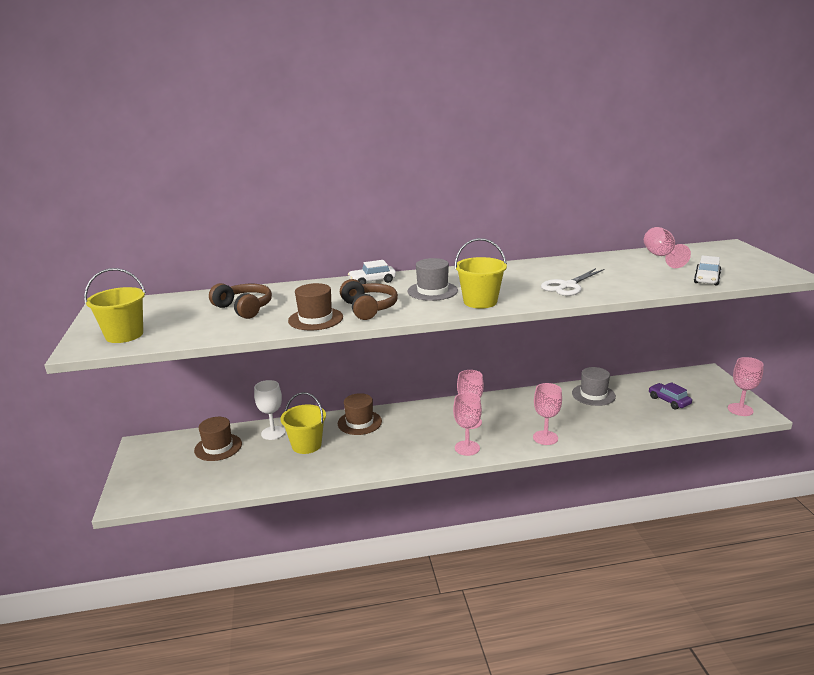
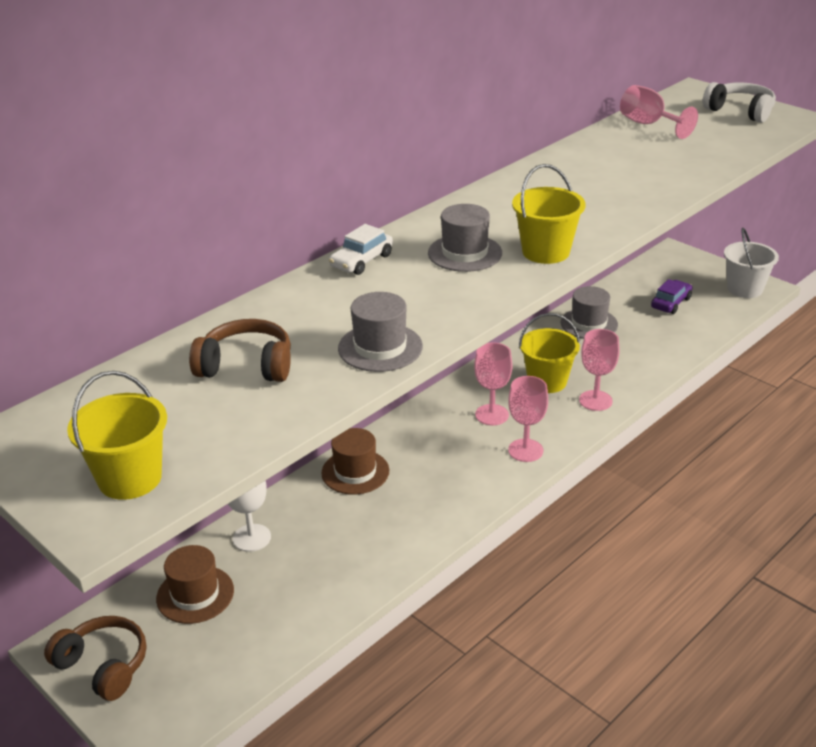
camera: 35 degrees left, 10 degrees up
(306, 445) = (321, 534): yellow bucket -> yellow bucket (547, 381)
(315, 319) = (380, 347): brown hat -> grey hat
(369, 308) = (424, 306): brown headphones -> brown headphones (103, 665)
(568, 286) = (609, 197): white scissors -> none
(669, 401) = (671, 303): purple car -> purple car turned 105 degrees clockwise
(706, 279) = (733, 146): white car -> none
(740, 409) = (744, 289): pink goblet -> white bucket
(746, 262) = (740, 111): none -> white headphones

